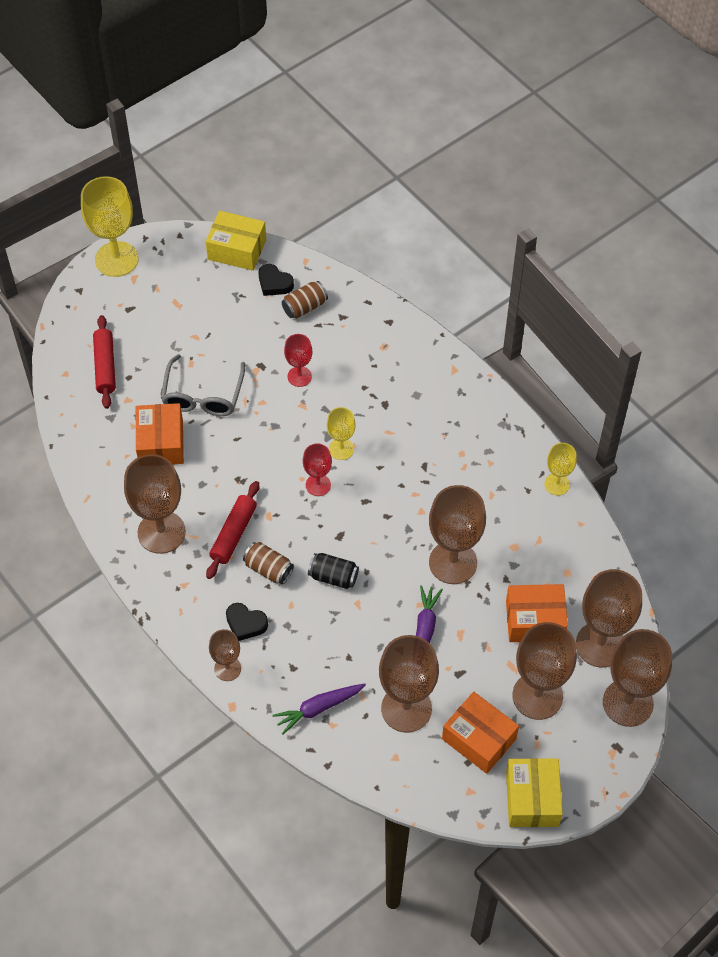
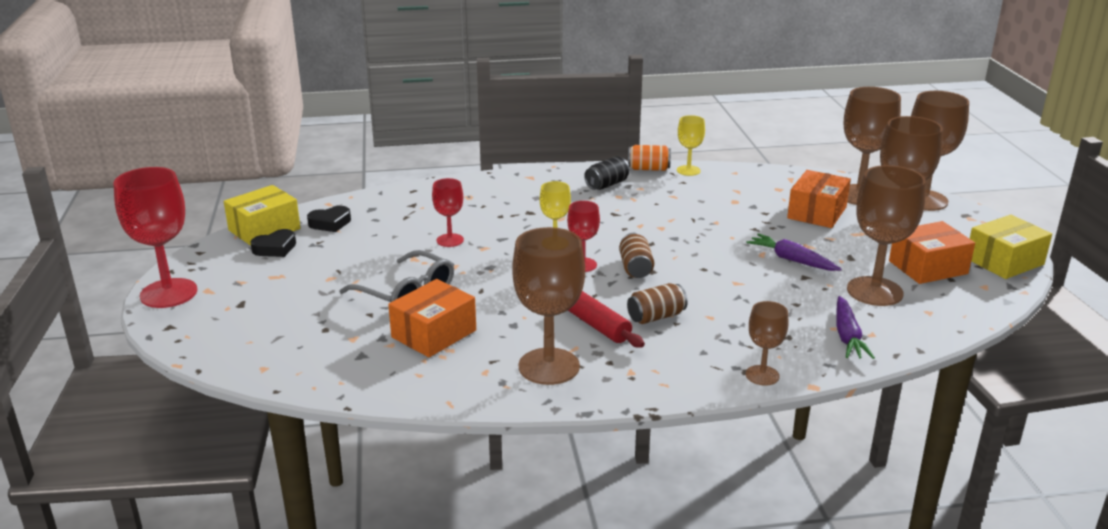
camera: 60 degrees left, 30 degrees down
(105, 366) = (291, 339): red rolling pin -> none
(116, 259) = (168, 293): yellow goblet -> red goblet
(161, 443) = (434, 334): orange box -> orange box turned 75 degrees counterclockwise
(245, 624) = (713, 348): black heart -> black heart (275, 248)
(305, 307) = (377, 217): brown can -> brown can (635, 268)
(333, 577) = (695, 286): black can -> black can (607, 184)
(453, 562) = (728, 229): brown goblet -> none
(532, 799) = (1004, 261): yellow box -> yellow box turned 60 degrees counterclockwise
(537, 451) = (648, 169): none -> orange can

